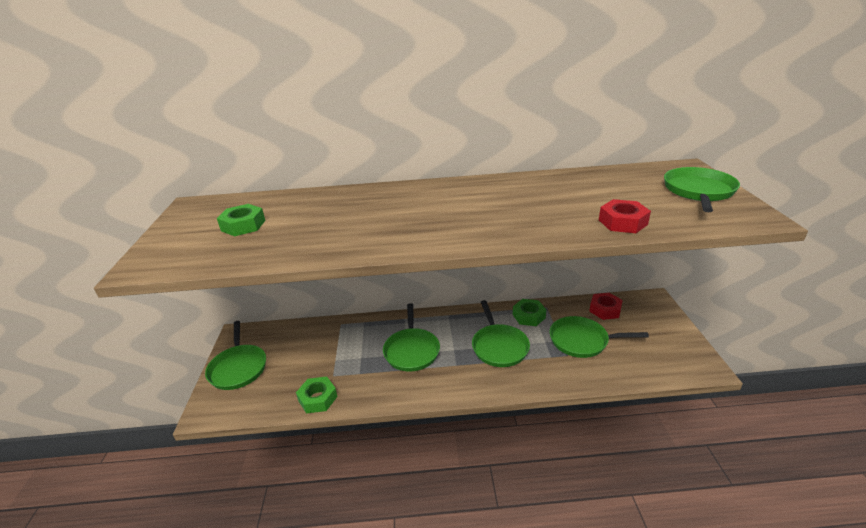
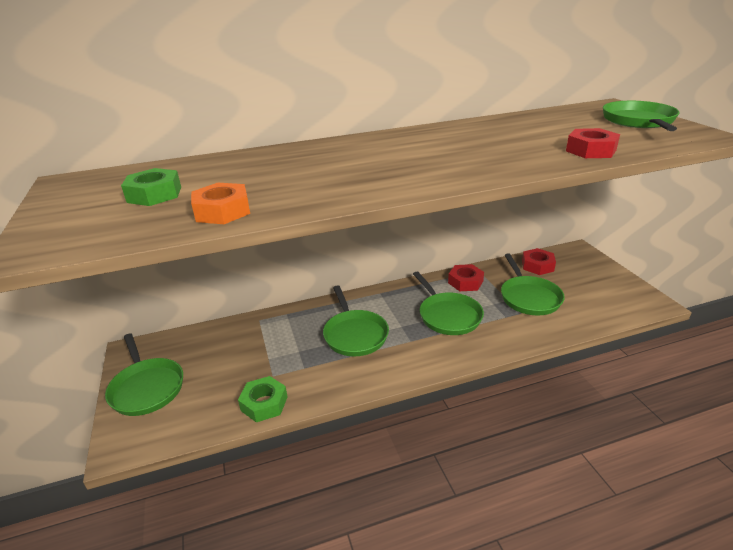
camera: 15 degrees left, 0 degrees up
(280, 249) = (222, 211): none -> orange nut
(528, 316) = (465, 282): green nut -> red nut
(582, 341) = (529, 297): green pan -> green pan turned 90 degrees counterclockwise

